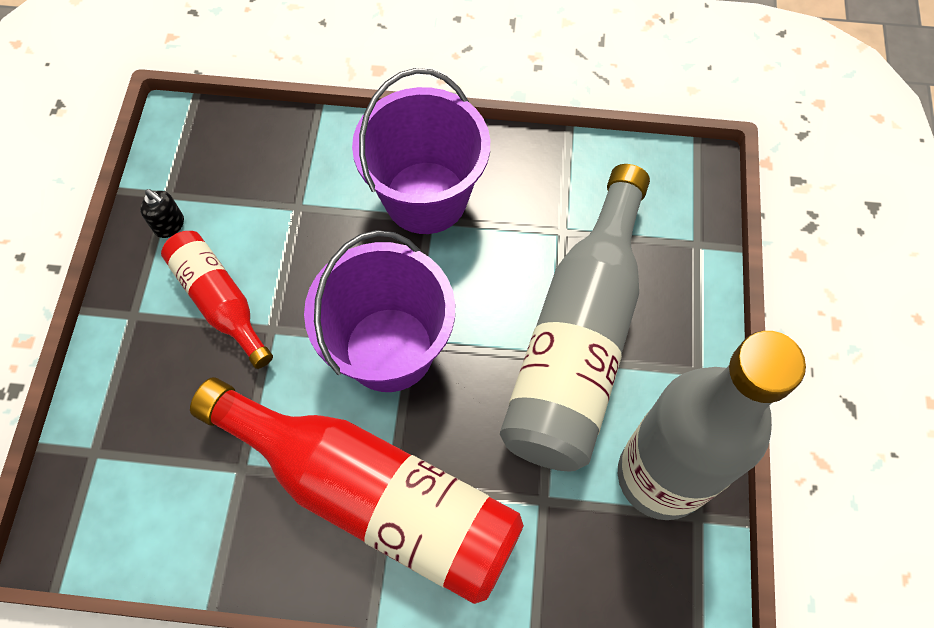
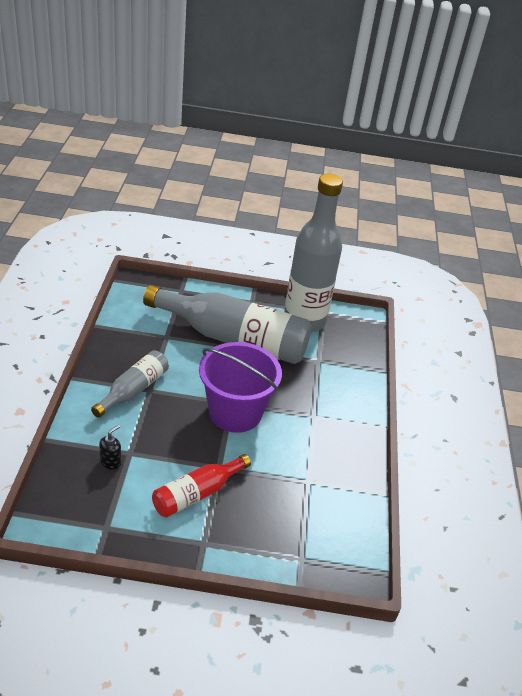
camera: 95 degrees left, 25 degrees down
(170, 225) = (133, 524): black soap dispenser -> black soap dispenser (110, 462)
(374, 497) = (321, 423): red bottle -> none
(426, 197) = (134, 390): purple bucket -> grey bottle

